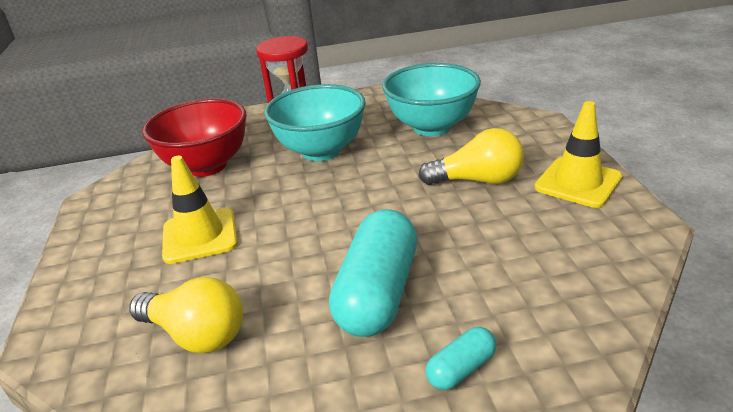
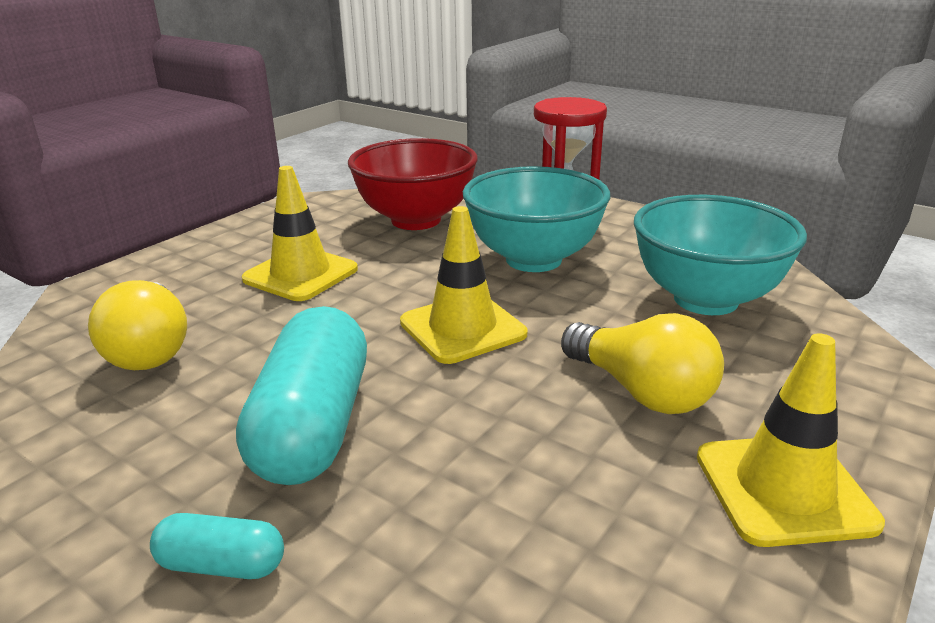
camera: 45 degrees right, 5 degrees down
(354, 204) = (462, 328): none -> yellow traffic cone
(378, 292) = (313, 426): turquoise capsule -> turquoise capsule turned 60 degrees counterclockwise

